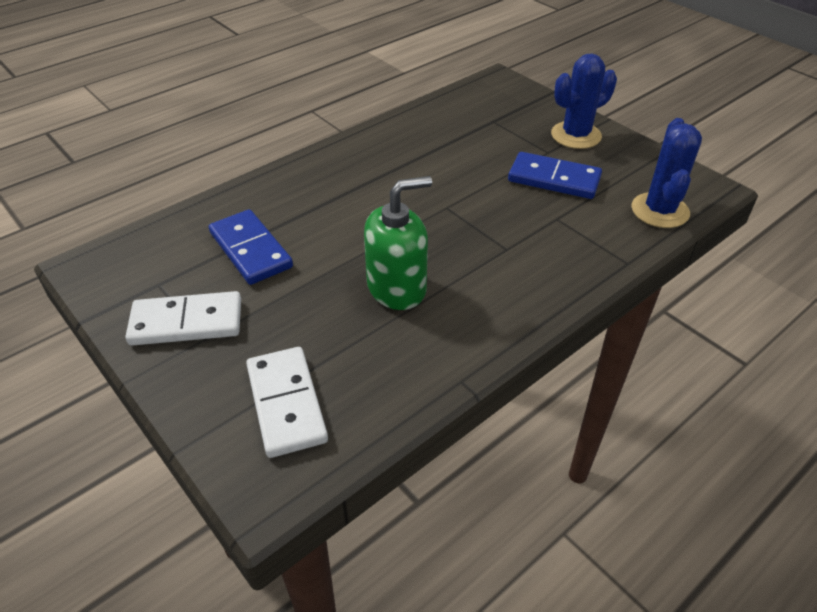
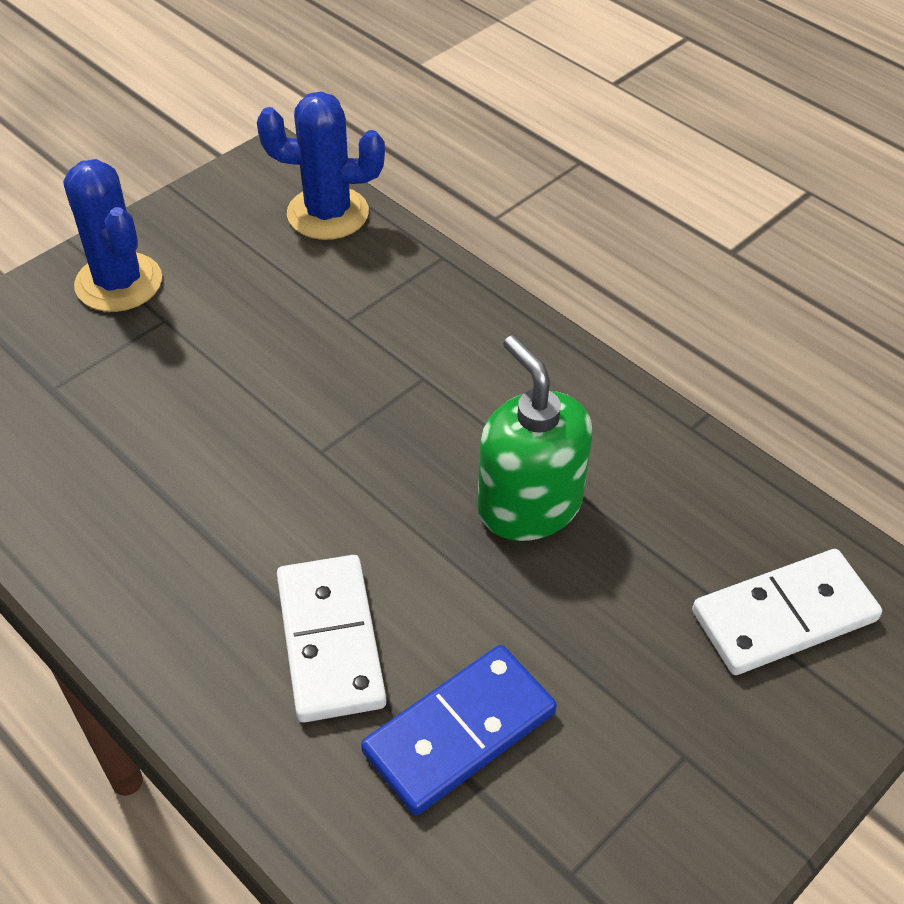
camera: 95 degrees left, 5 degrees up
(186, 322) = (658, 794): white domino -> white domino (330, 641)
(554, 179) = (246, 316): blue domino -> none

